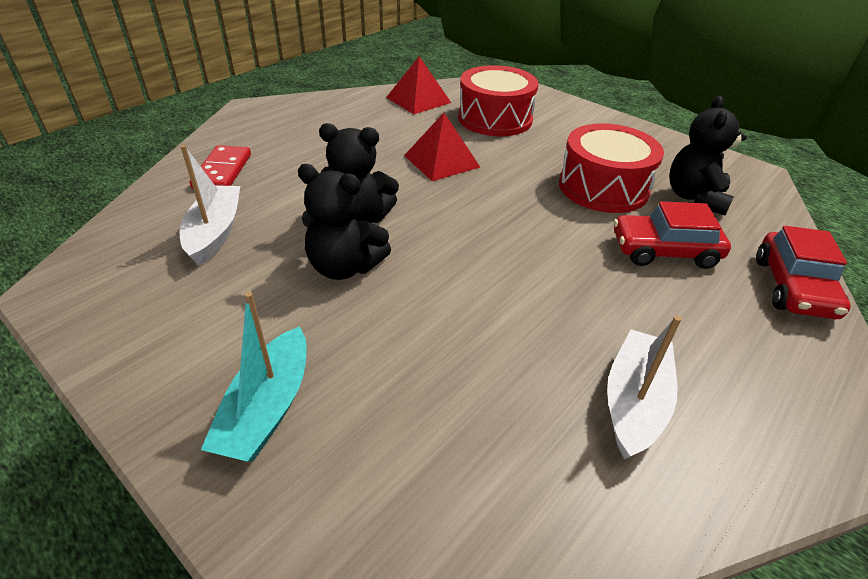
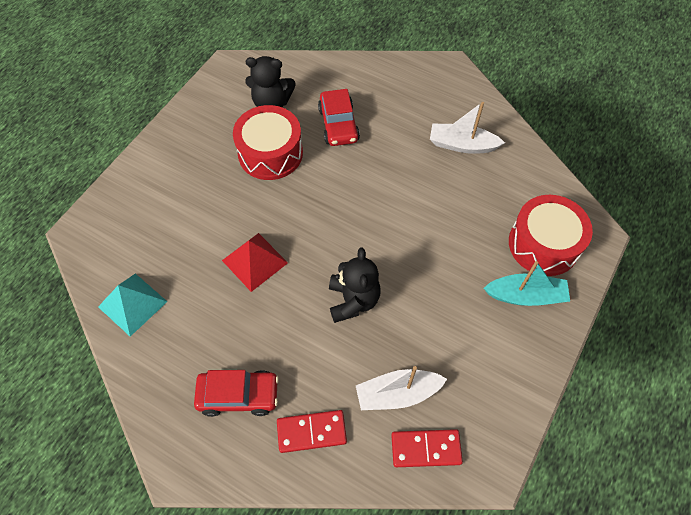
camera: 100 degrees left, 20 degrees up
(133, 241) = (426, 448): none -> red domino
(344, 267) = (408, 293): black teddy bear -> none
(418, 100) = (132, 304): red pyramid -> turquoise pyramid
(495, 119) = (166, 232): red drum -> red drum (543, 244)
(793, 288) = (355, 72): red car -> red car (238, 395)

